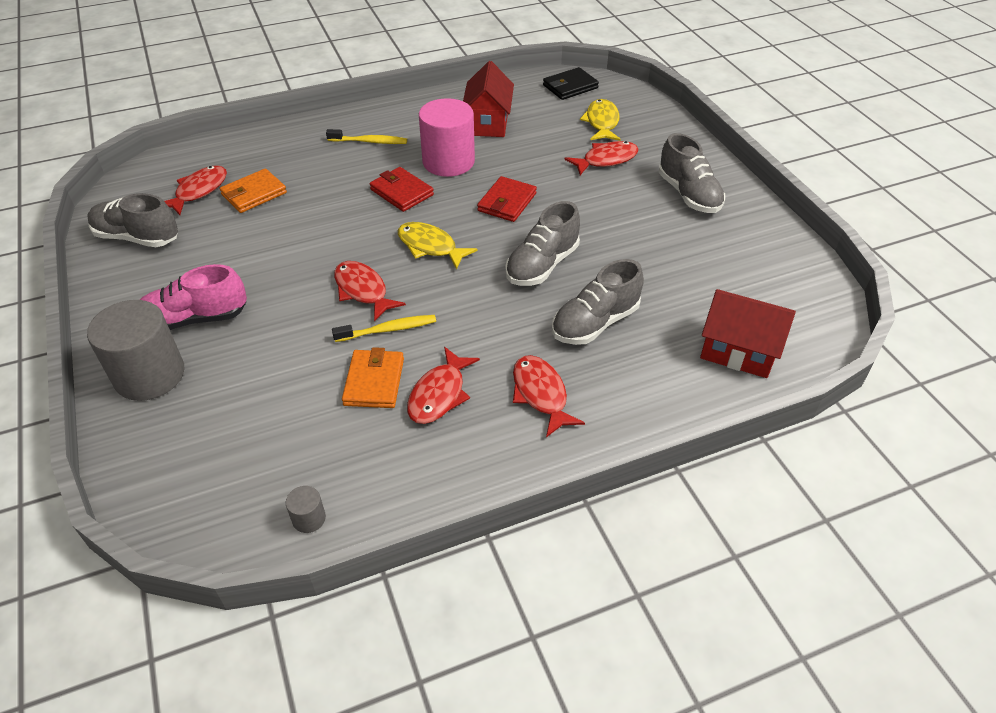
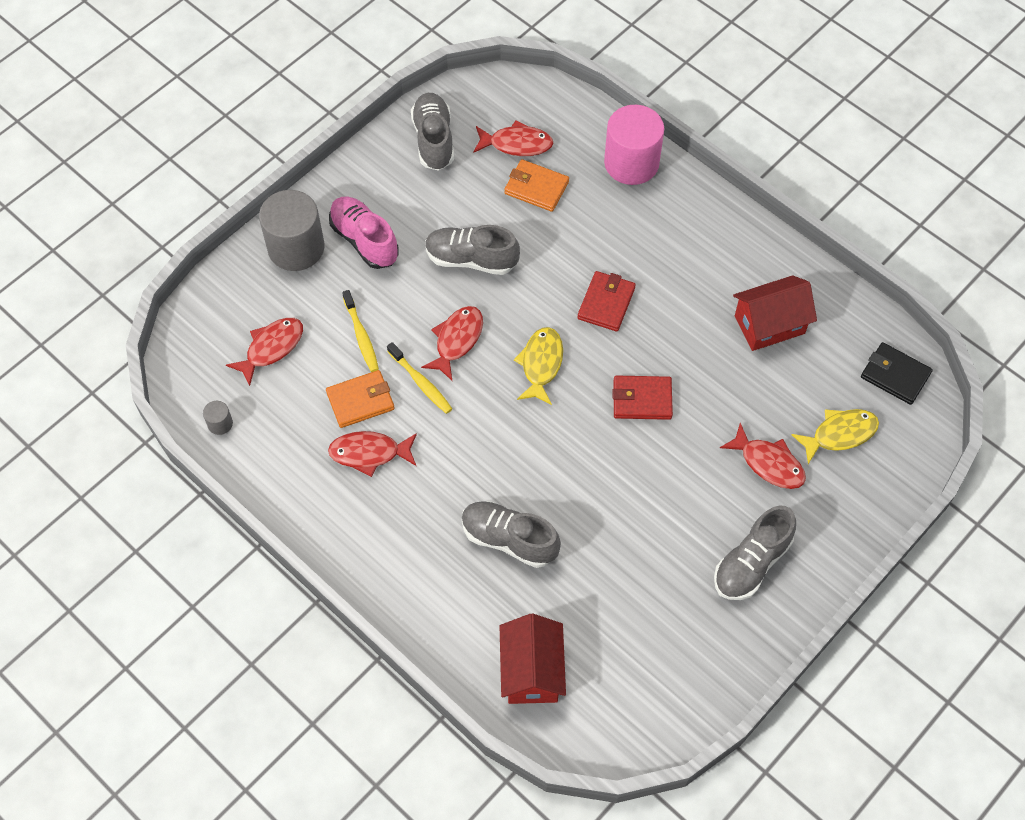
camera: 65 degrees right, 15 degrees up
(369, 142) = (670, 236): yellow toothbrush -> yellow toothbrush (361, 336)
(448, 162) = (678, 320): pink cylinder -> pink cylinder (631, 163)
(541, 394) = (404, 528): red fish -> red fish (271, 348)
(542, 265) = (564, 467): grey shoe -> grey shoe (471, 259)

